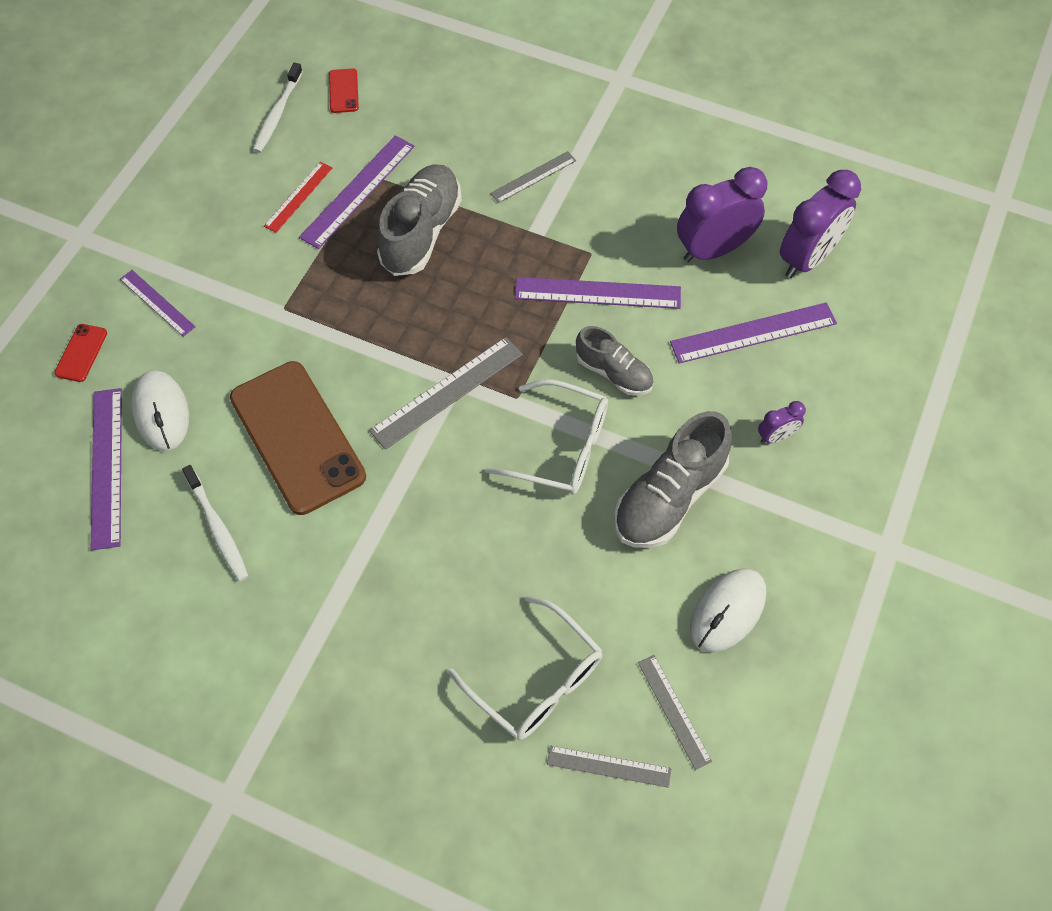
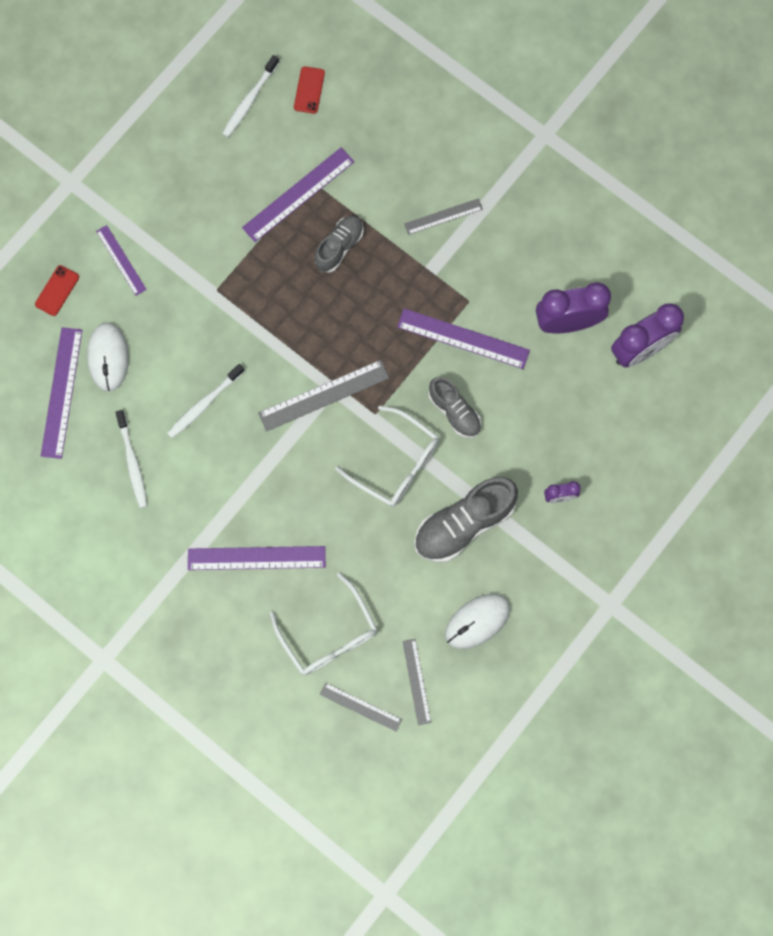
camera: 15 degrees right, 15 degrees up
(297, 437) = (204, 404): brown phone -> white toothbrush
(298, 197) = (249, 188): red ruler -> none
(421, 232) = (339, 247): grey shoe -> grey shoe, size x0.61
(753, 333) = (573, 405): purple ruler -> purple ruler (256, 558)

